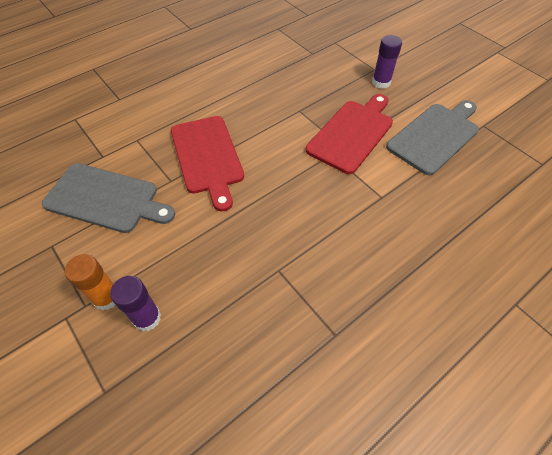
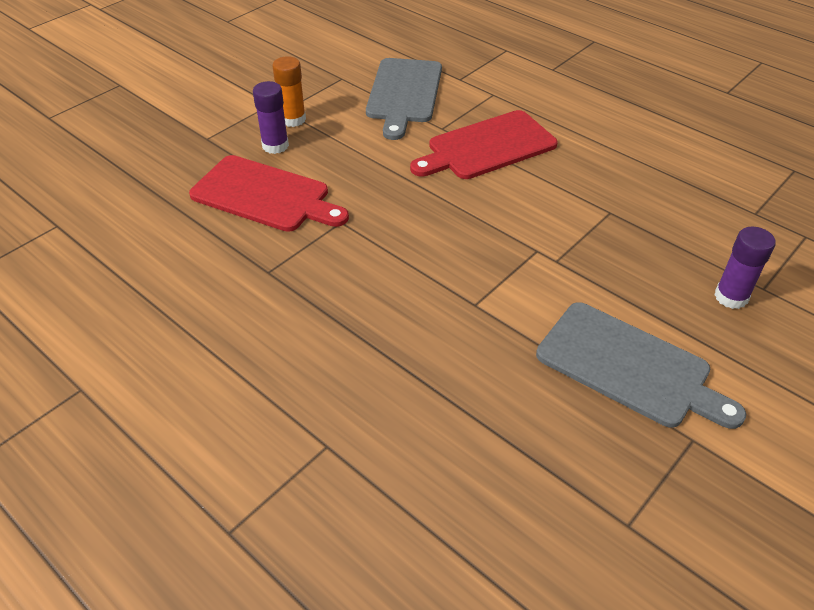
camera: 80 degrees right, 10 degrees down
(352, 133) = (588, 268): red cutting board -> red cutting board (265, 195)

